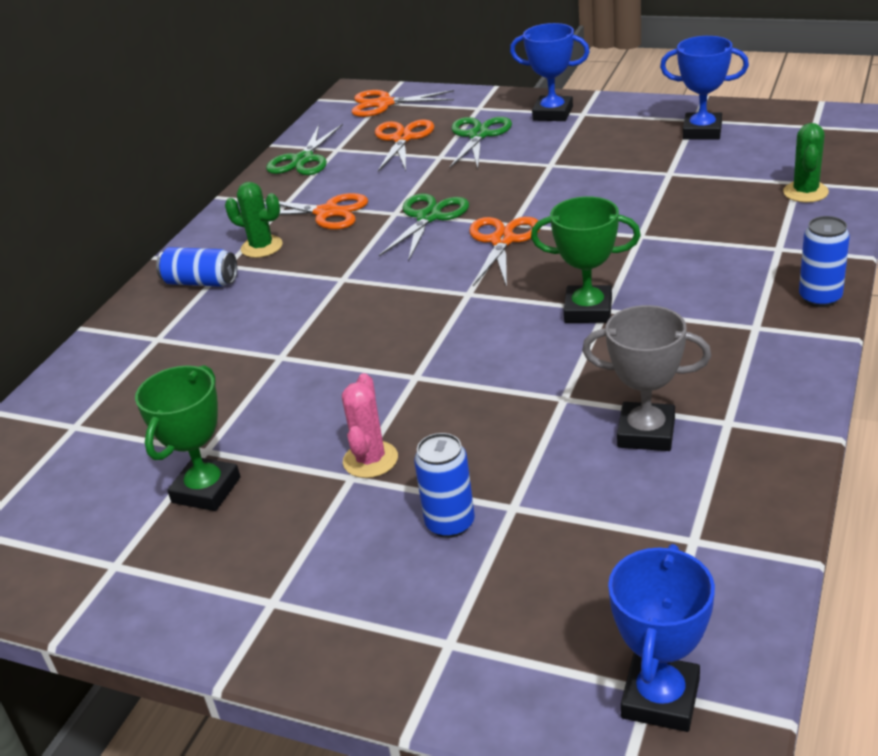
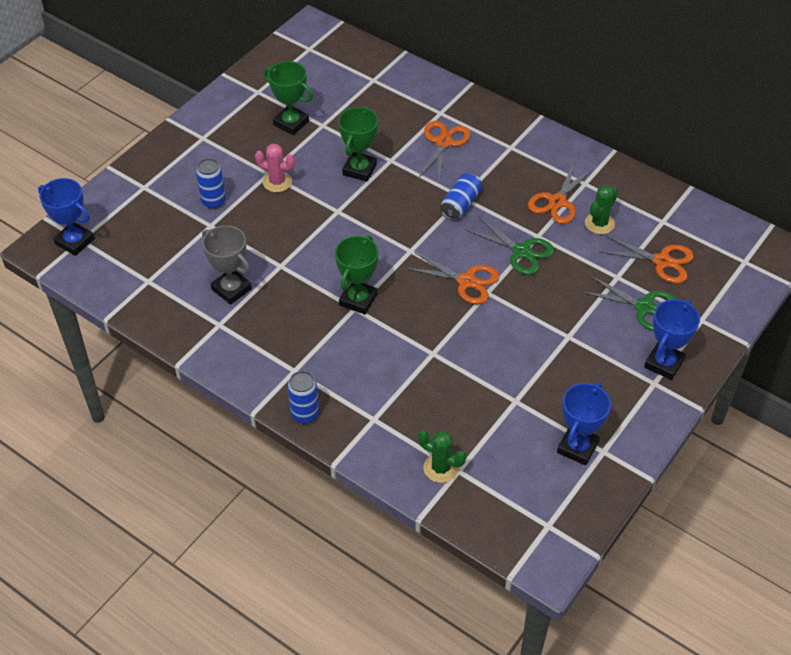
camera: 100 degrees right, 15 degrees up
(201, 282) = (495, 134): blue can -> blue can (460, 204)
(262, 247) = (526, 165): green cactus -> green cactus (599, 223)
(303, 160) = (653, 200): green scissors -> none
(311, 380) = (359, 169): none -> green trophy
(384, 104) = (740, 263): orange scissors -> orange scissors (444, 142)
(646, 433) = (231, 289): grey trophy -> grey trophy turned 75 degrees counterclockwise

